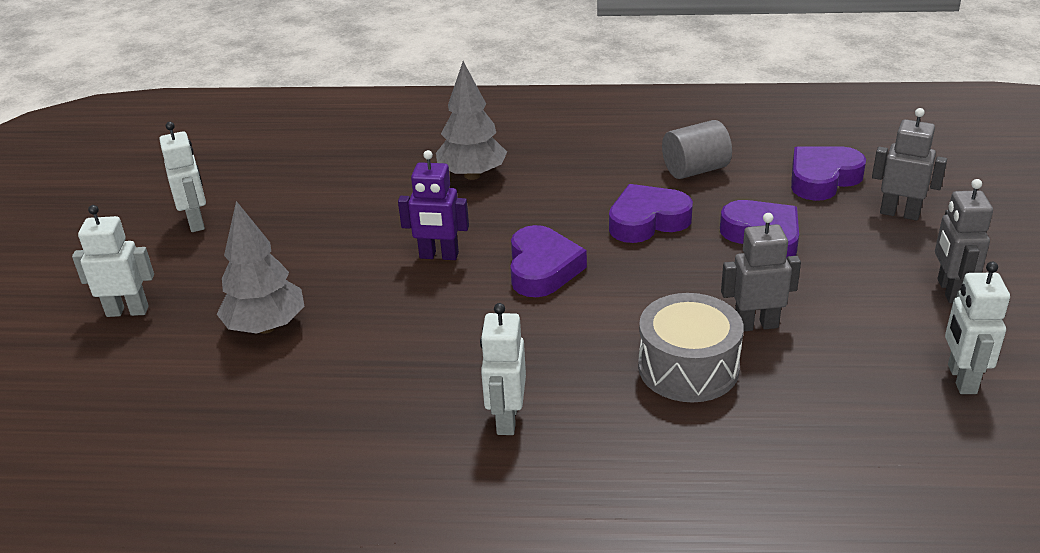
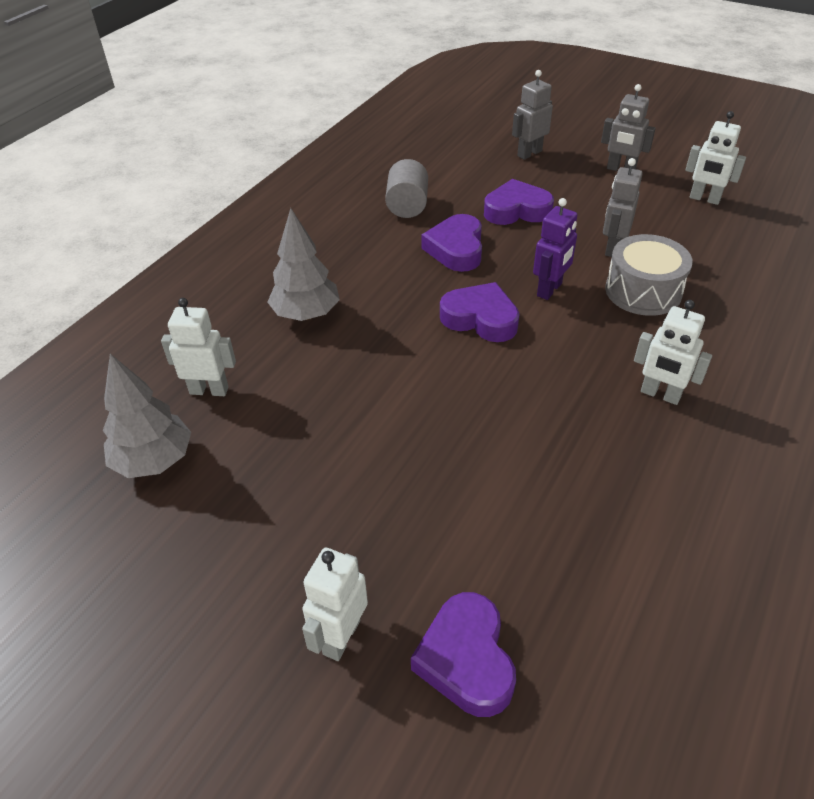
camera: 65 degrees left, 10 degrees up
(196, 222) = (205, 537): white robot -> white robot (209, 390)
(266, 327) = (449, 516): grey tree -> grey tree (154, 461)
(439, 256) = (418, 370): purple robot -> purple robot (550, 290)
(822, 179) = (466, 163): purple heart -> purple heart (466, 659)

